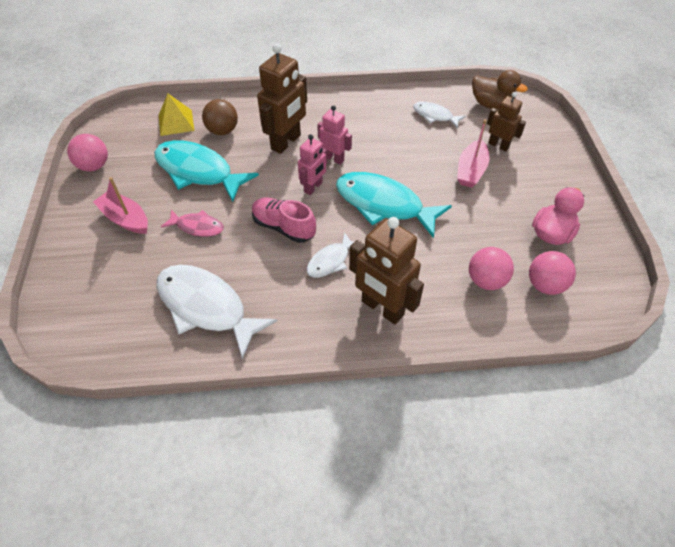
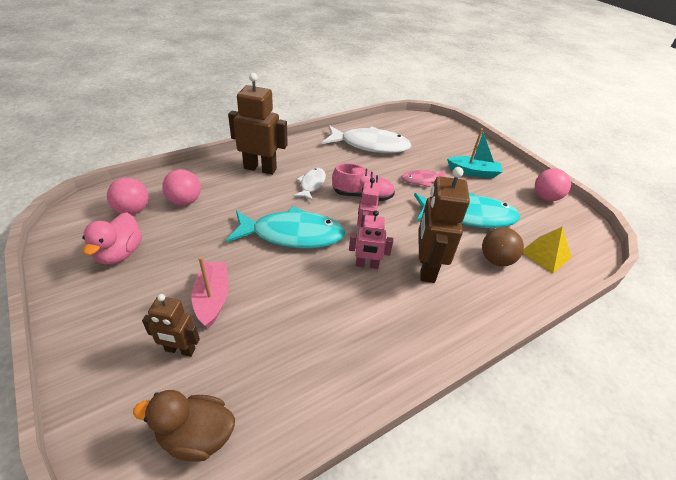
camera: 150 degrees right, 10 degrees down
(126, 219) = (473, 172): pink boat -> turquoise boat
(435, 116) = (280, 372): white fish -> none

